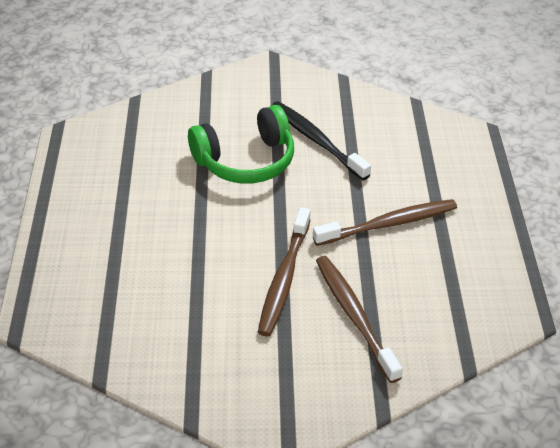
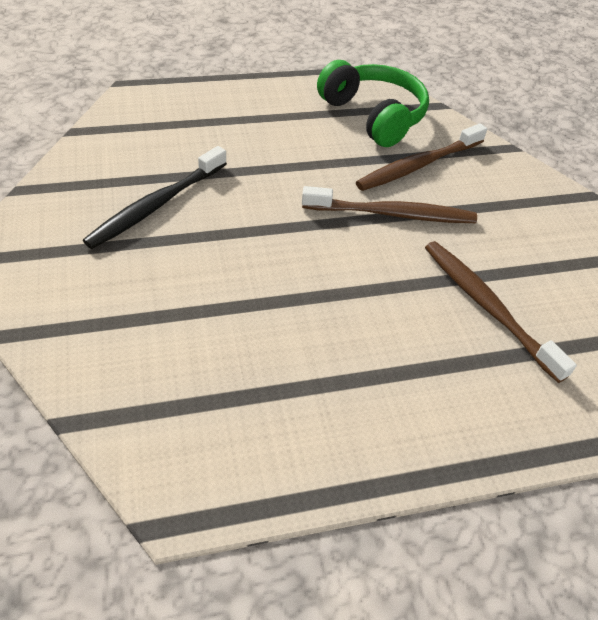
camera: 105 degrees left, 5 degrees up
(246, 161) = (207, 265): green headphones -> green headphones (373, 116)
(389, 224) = (288, 147): brown toothbrush -> brown toothbrush (487, 307)

